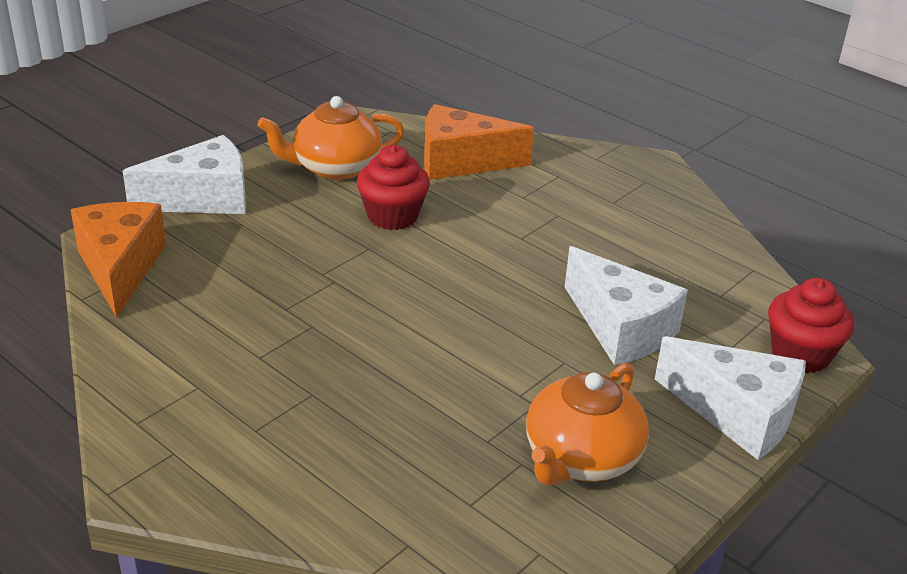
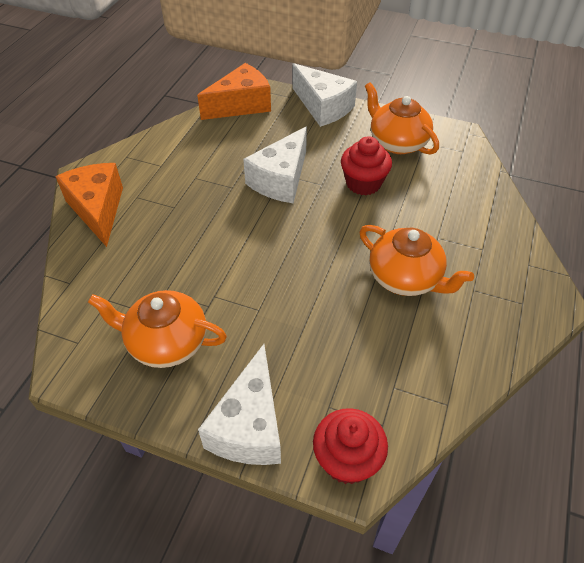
camera: 70 degrees right, 15 degrees up
(461, 161) = (455, 194): orange cheese -> orange cheese (98, 209)
(572, 238) = (406, 278): none -> orange teapot
(620, 328) = (313, 332): white cheese -> white cheese (280, 180)

